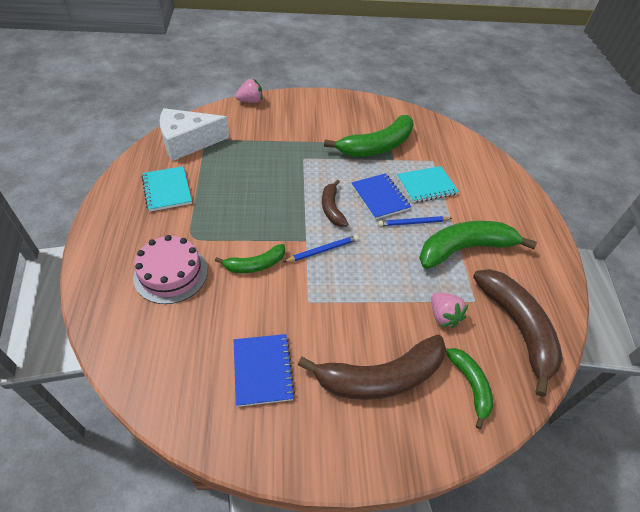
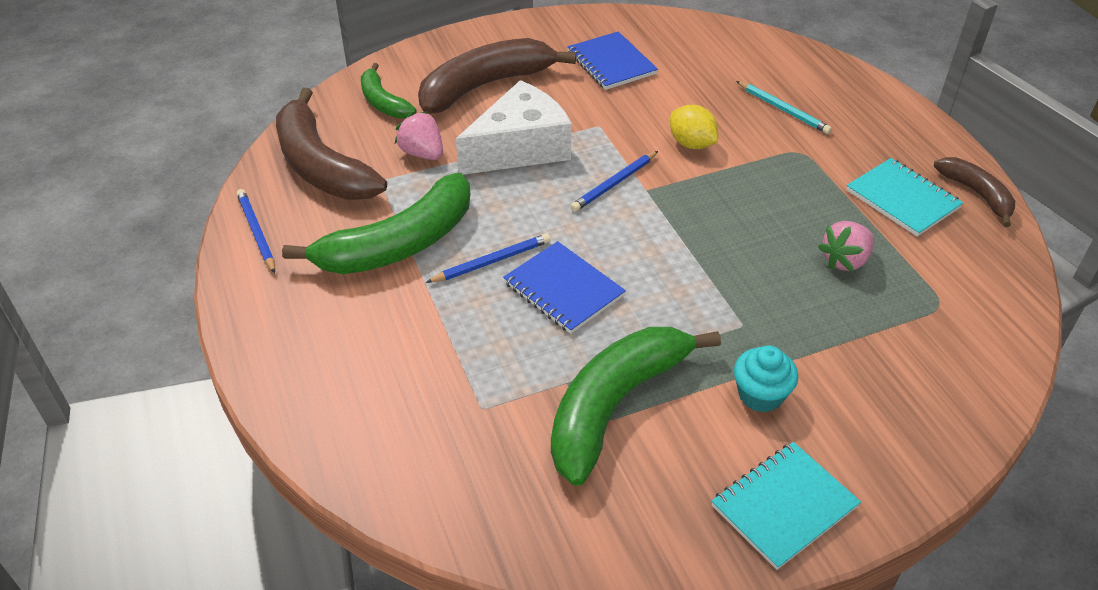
camera: 165 degrees right, 5 degrees down
(171, 273) = (783, 109): pink cake -> turquoise pencil
(188, 142) = (969, 289): white cheese -> white cheese (520, 148)
(250, 101) = (967, 441): pink strawberry -> pink strawberry (845, 260)
(255, 265) = (691, 144): green banana -> yellow lemon
(315, 133) = (760, 395): none -> turquoise cupcake
(332, 208) = (635, 246): brown banana -> brown banana (977, 194)
(426, 186) = (484, 340): turquoise notebook -> turquoise notebook (784, 506)
(553, 283) = (257, 232): none -> blue pencil

